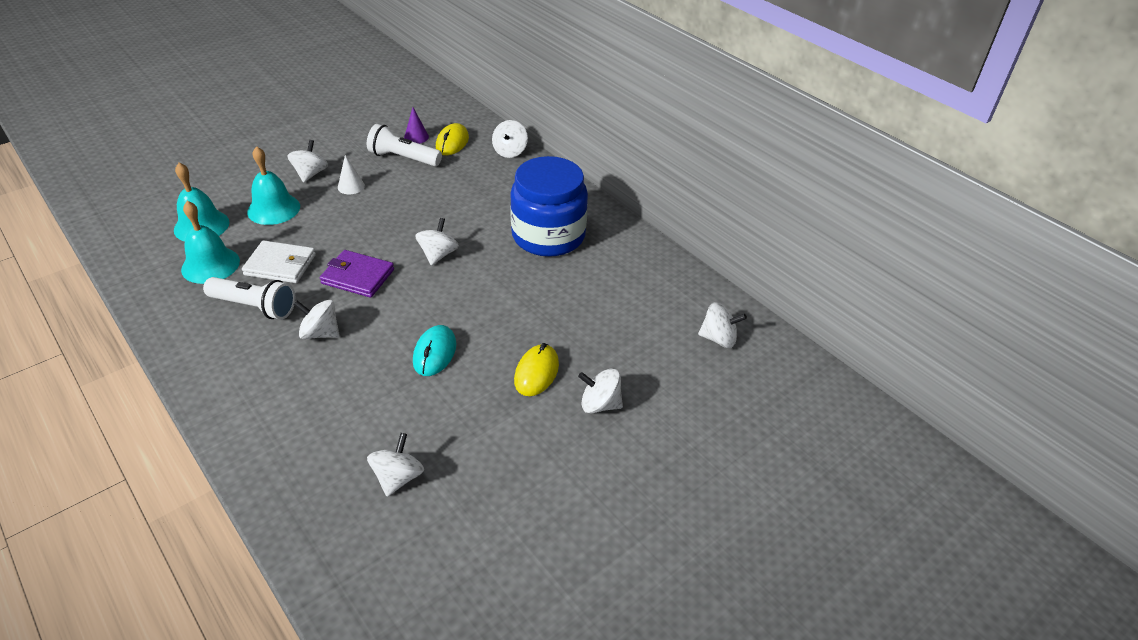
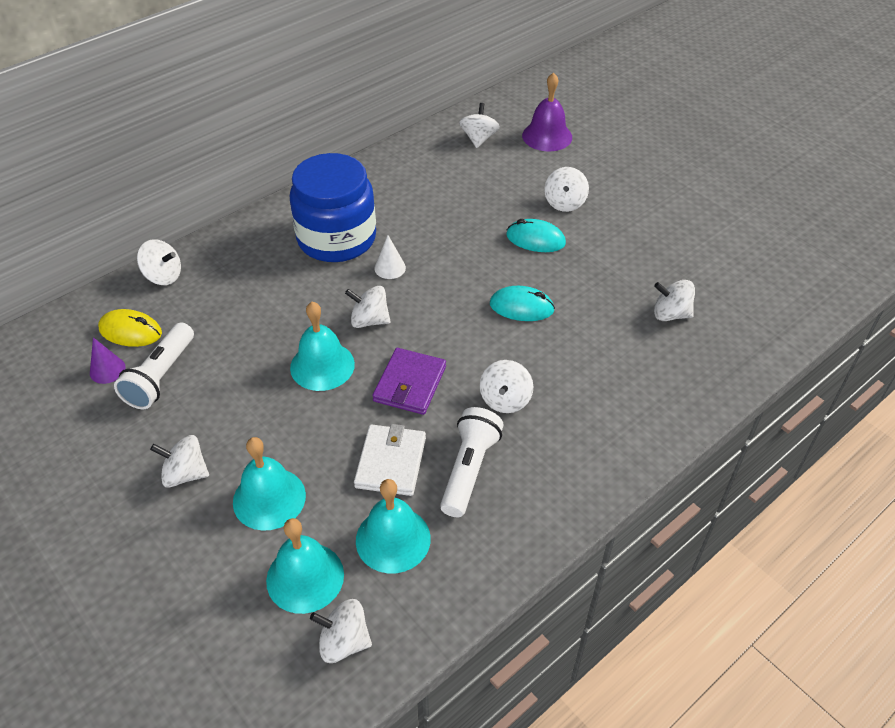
camera: 90 degrees left, 5 degrees up
(144, 243) = (344, 641): none -> white spinning top
(351, 186) = (223, 422): white cone -> white cone (390, 268)
(392, 230) = (322, 366): none -> turquoise bell
(536, 372) = (535, 239): yellow mouse -> turquoise mouse
(733, 401) = (547, 136): none -> purple bell

